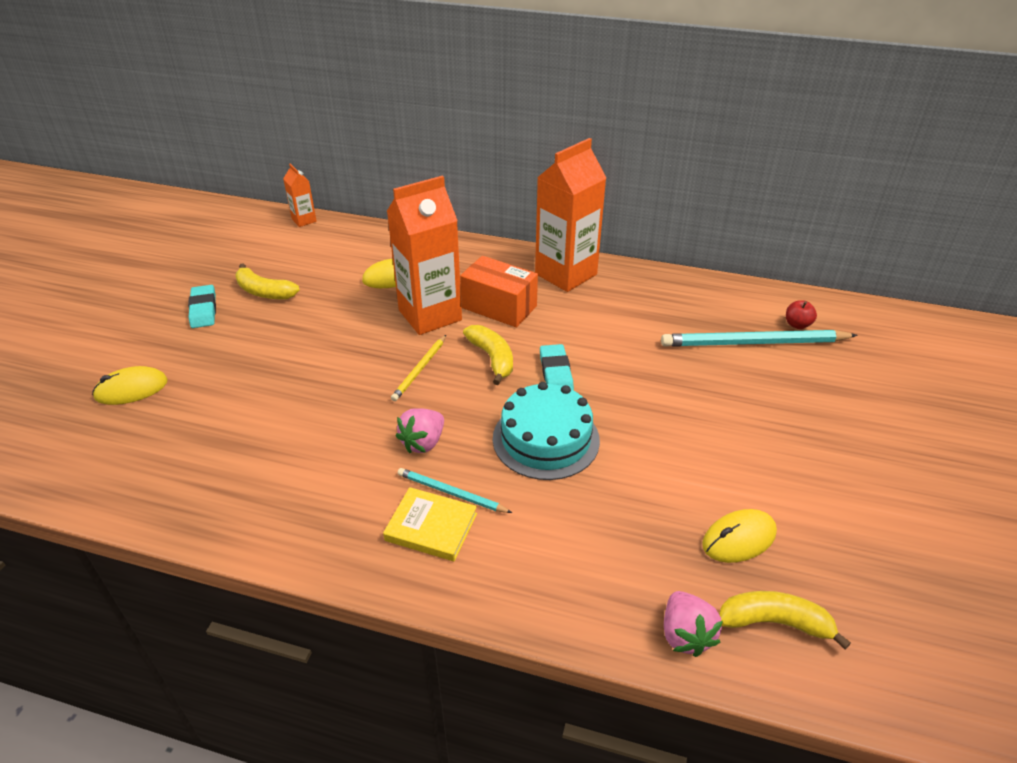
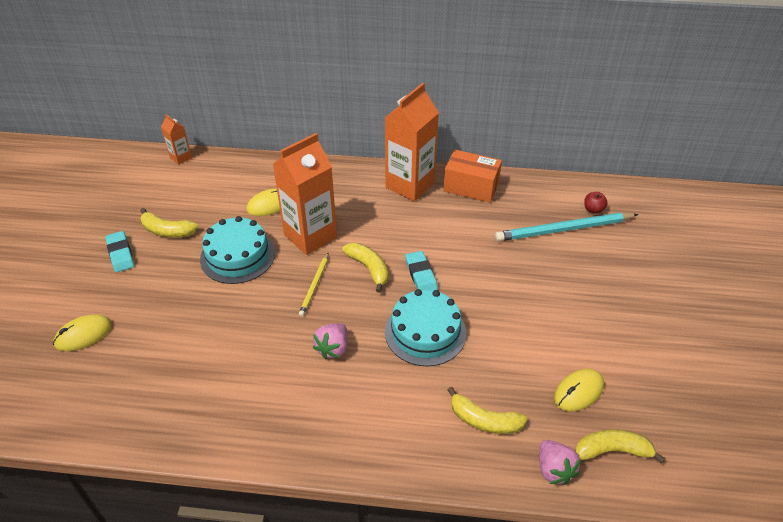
camera: 10 degrees left, 5 degrees up
(337, 327) = (237, 256): none -> turquoise cake
(431, 527) = (356, 416): yellow book -> none
(451, 493) = (364, 387): turquoise pencil -> none
(499, 307) = (364, 221): orange box -> orange box (471, 187)
(600, 556) = (484, 420): none -> yellow banana

